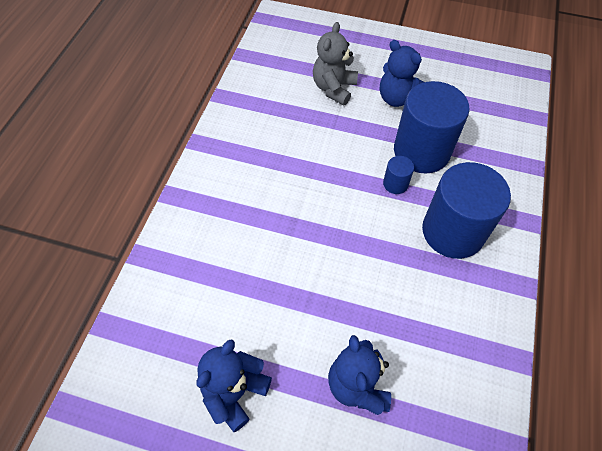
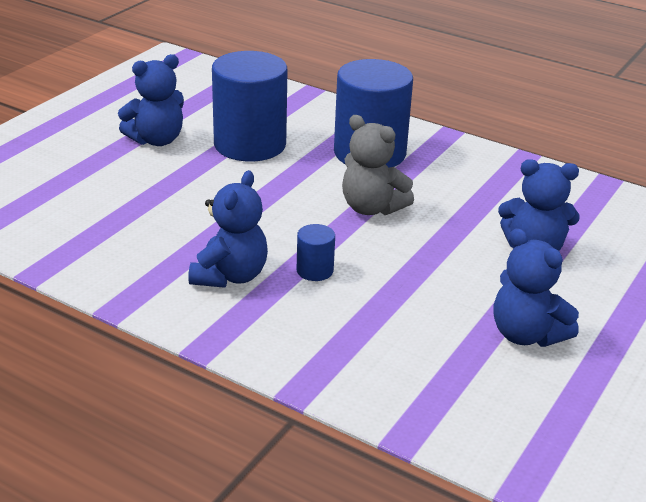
camera: 75 degrees left, 25 degrees down
(248, 187) = (230, 276): none -> blue teddy bear
(334, 88) = (102, 179): grey teddy bear -> grey teddy bear (371, 208)
(395, 184) = (287, 171): blue cylinder -> blue cylinder (315, 270)

